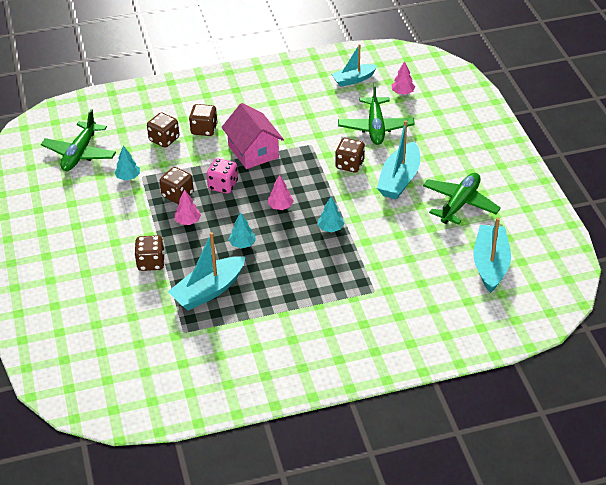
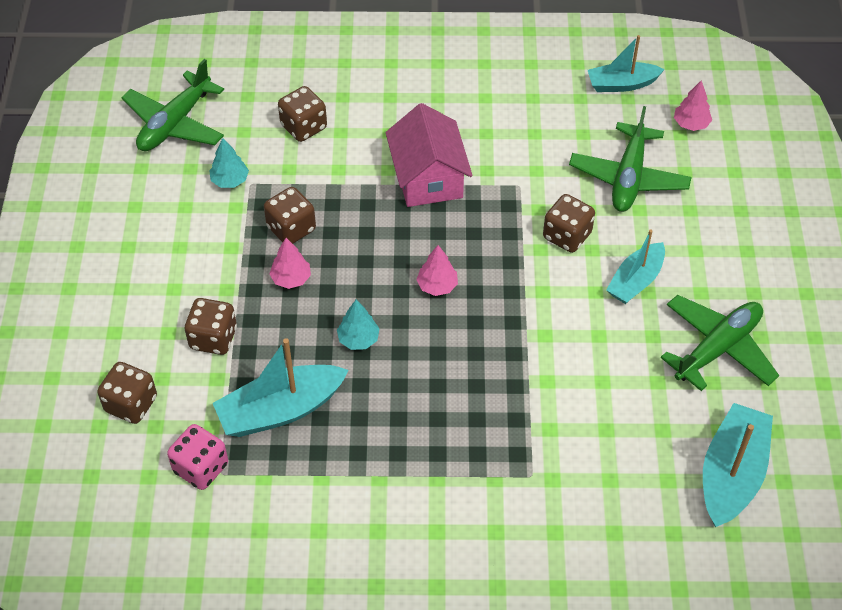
camera: 15 degrees right, 10 degrees up
(204, 129) = (367, 123): brown dice -> brown dice (131, 404)
(223, 185) = (363, 228): pink dice -> pink dice (201, 468)
(330, 228) = (500, 344): turquoise tree -> none
(399, 179) = (635, 281): turquoise boat -> turquoise boat, size x0.66

